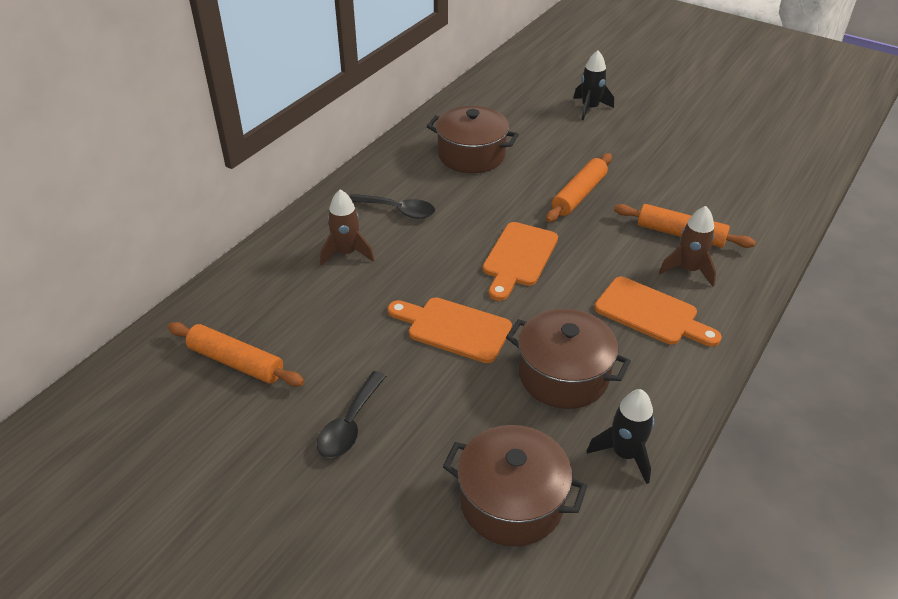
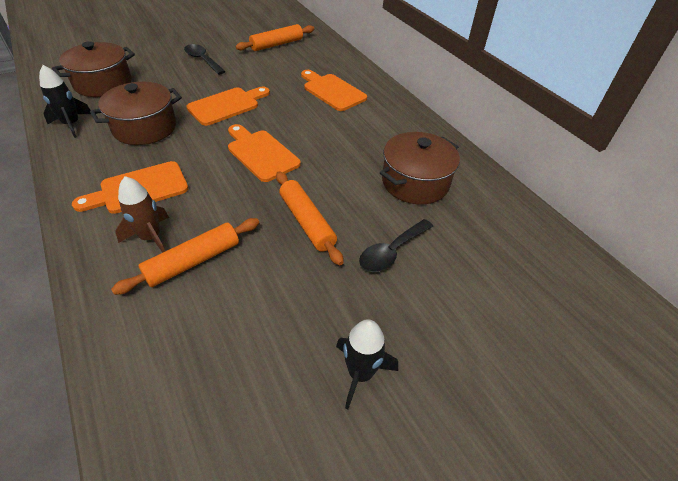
camera: 115 degrees right, 5 degrees up
(346, 253) = (332, 91): brown rocket -> orange cutting board
(397, 210) = (362, 121): black spoon -> black spoon (391, 251)
(590, 108) = (467, 320): black rocket -> black rocket (360, 373)

